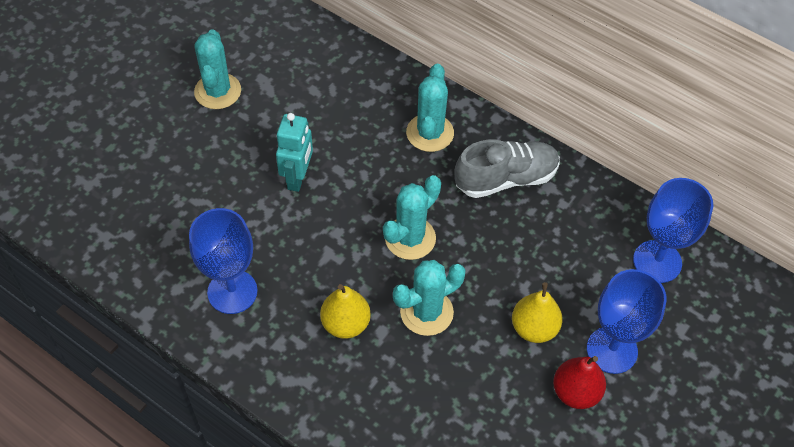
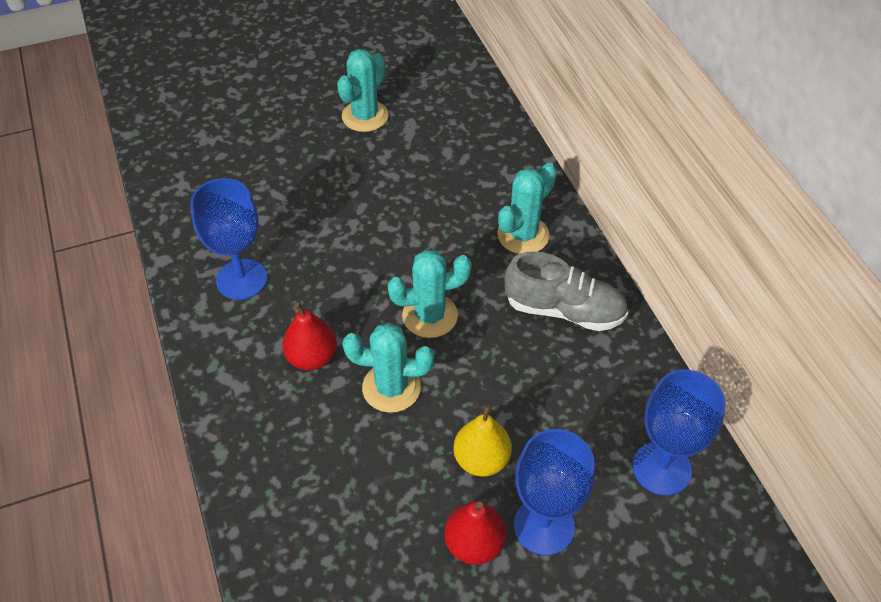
camera: 35 degrees right, 5 degrees down
(298, 178) = (373, 215): turquoise robot -> none
(345, 324) = (312, 357): yellow pear -> red pear

